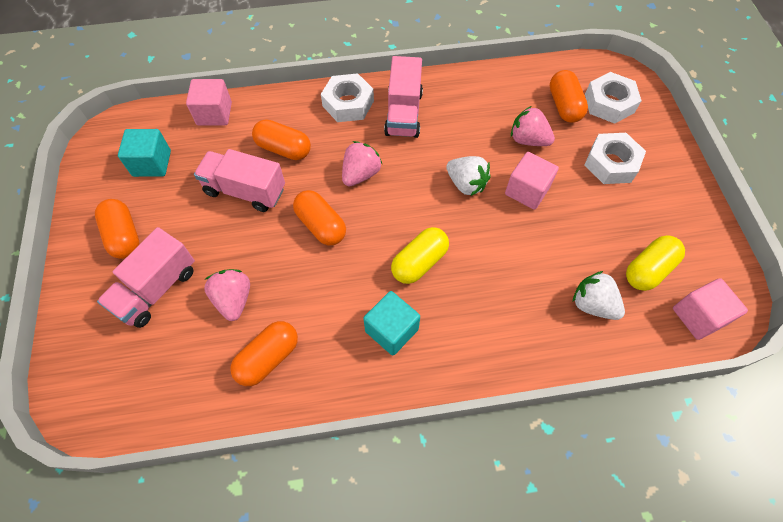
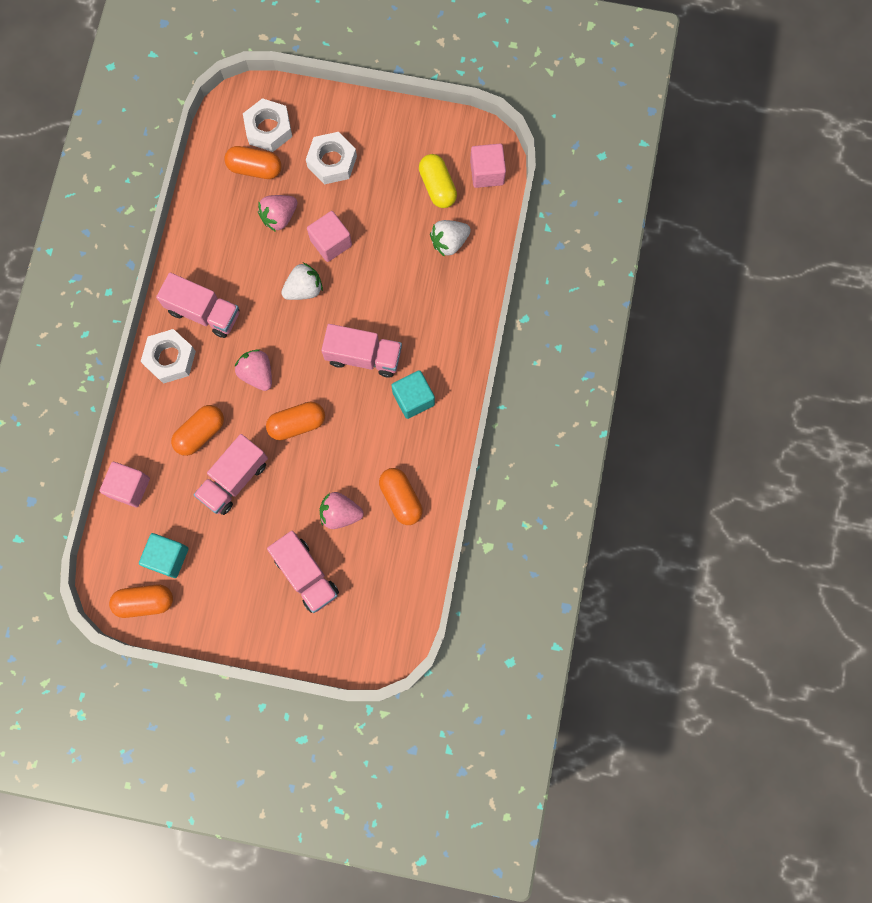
camera: 70 degrees left, 15 degrees up
(124, 236) = (241, 595): orange capsule -> orange capsule (145, 602)
(419, 262) = (363, 356): yellow capsule -> pink truck

